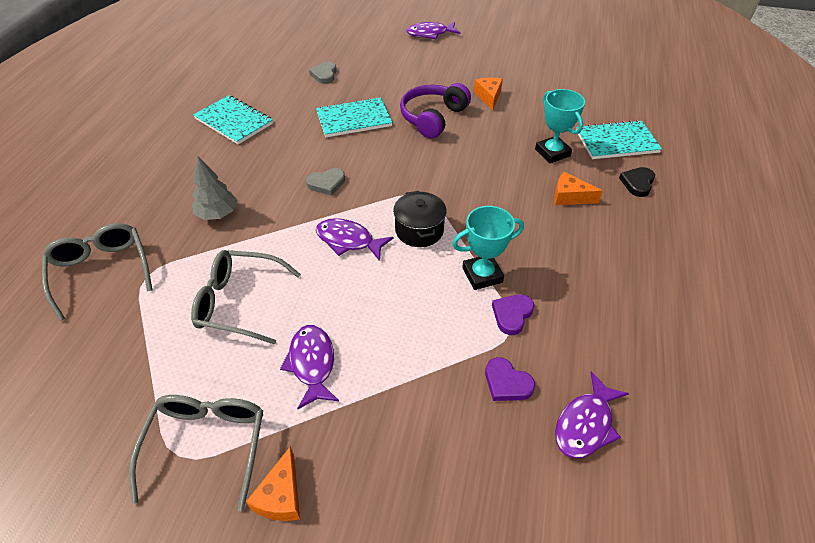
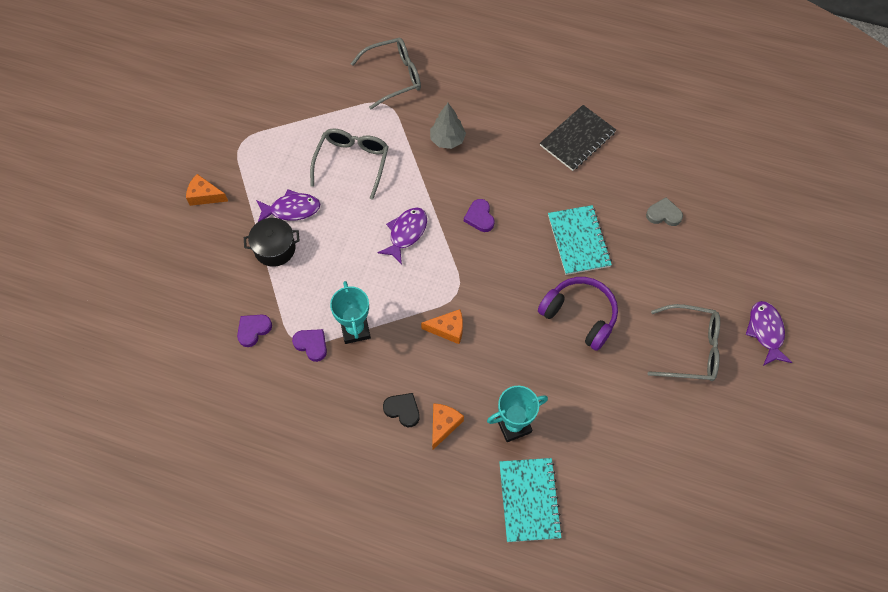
camera: 95 degrees right, 15 degrees up
(207, 445) = (245, 156): grey glasses -> grey glasses (690, 349)
(234, 121) = (577, 139): turquoise notebook -> black notebook
(326, 183) = (480, 217): grey heart -> purple heart
(419, 230) = (412, 287): black pot -> black pot (275, 249)
(489, 97) = (620, 379): orange cheese -> orange cheese (448, 329)
(585, 424) = (212, 374): purple fish -> none
(637, 183) = (458, 499): black heart -> black heart (403, 410)

